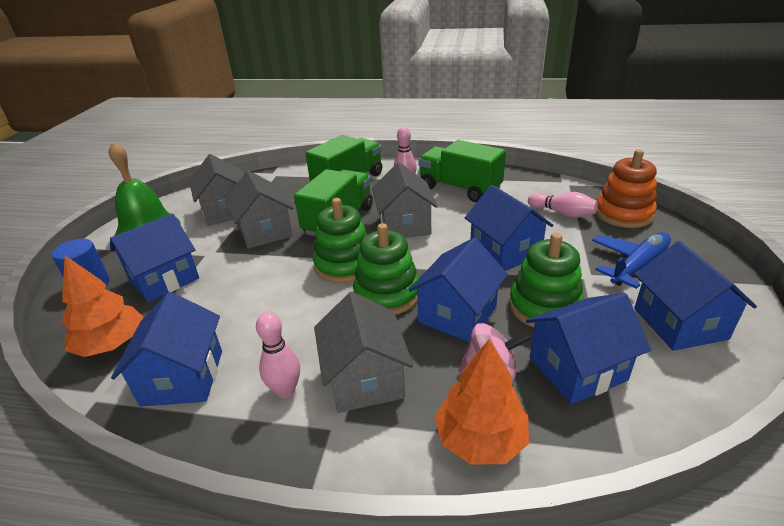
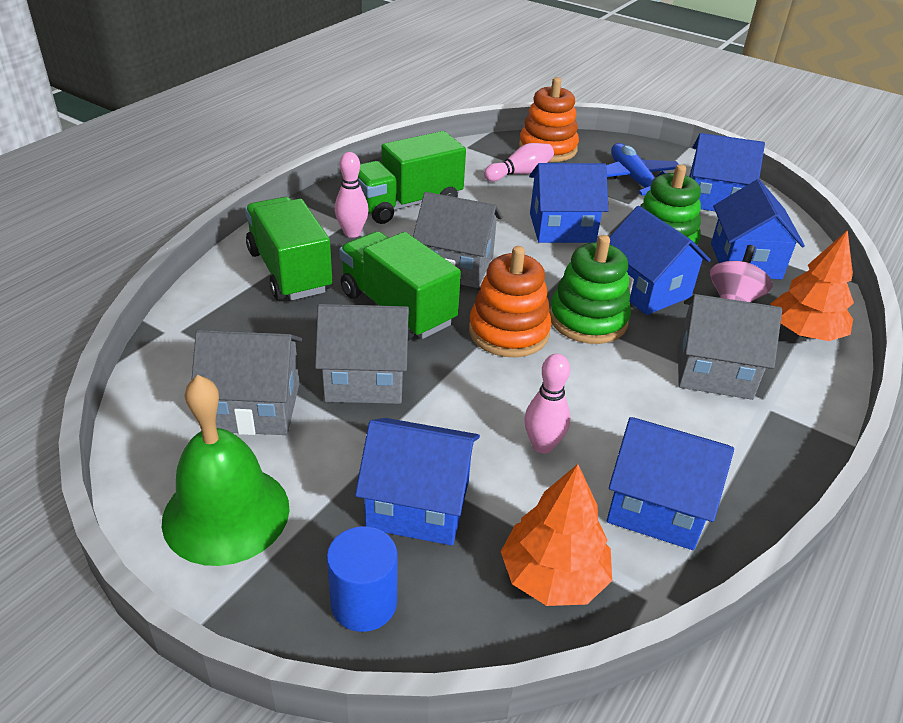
camera: 70 degrees left, 5 degrees up
(164, 279) = (418, 504): blue house -> blue house turned 60 degrees counterclockwise
(285, 390) = (710, 427): pink bowling pin -> pink bowling pin (542, 445)
(344, 265) = (508, 332): green stacking toy -> orange stacking toy

